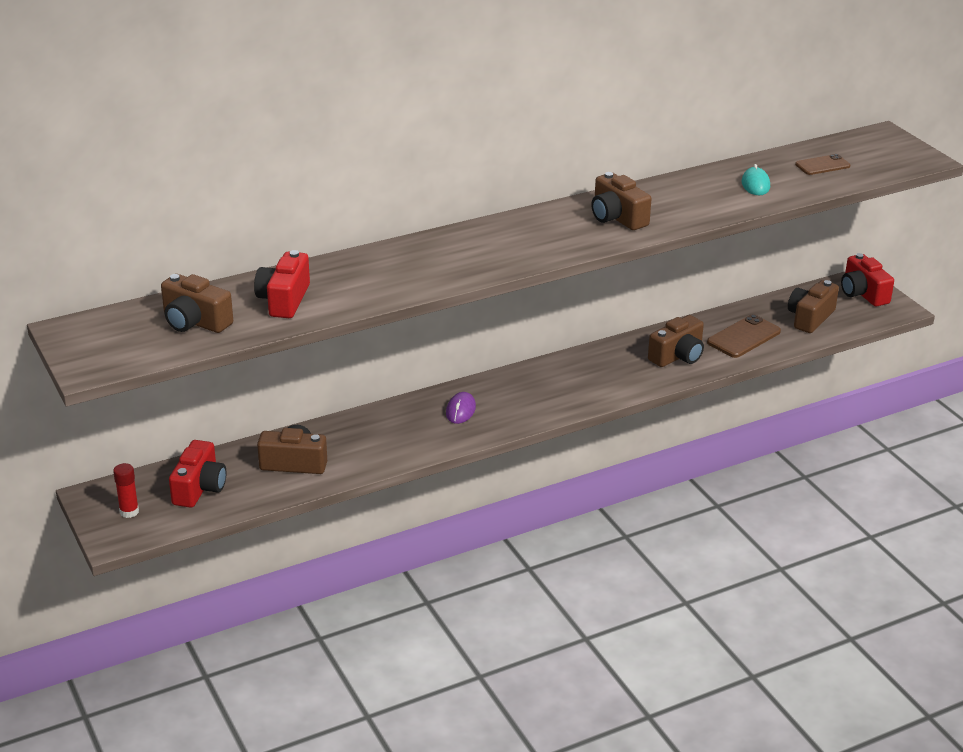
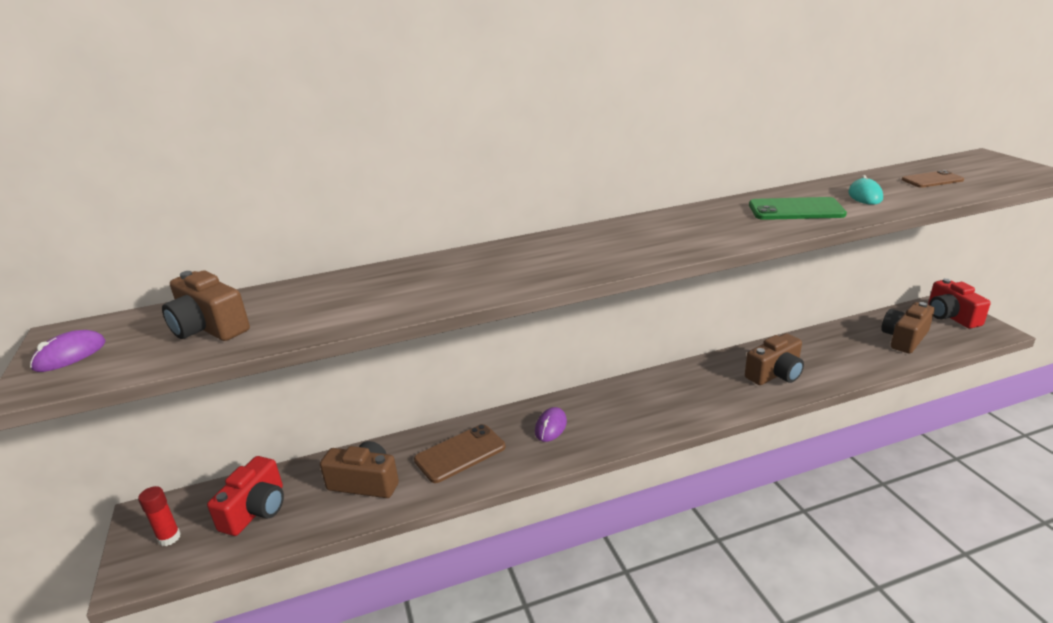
camera: 10 degrees right, 5 degrees down
(91, 346) = (70, 355): none -> purple mouse
(284, 300) = (325, 304): red camera -> none
(617, 217) = (717, 225): brown camera -> none
(689, 201) = (796, 210): none -> green phone
(743, 337) = (840, 356): brown phone -> brown phone (460, 453)

